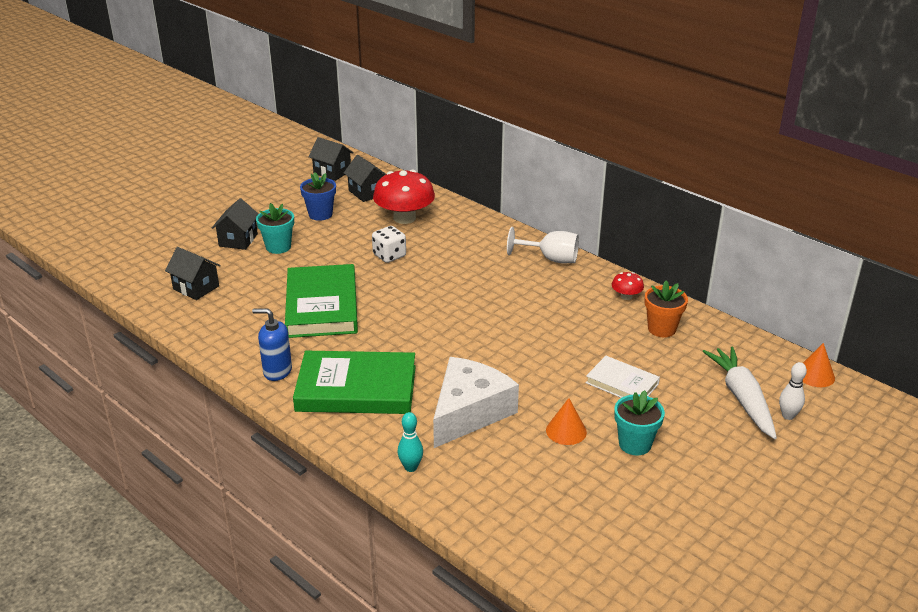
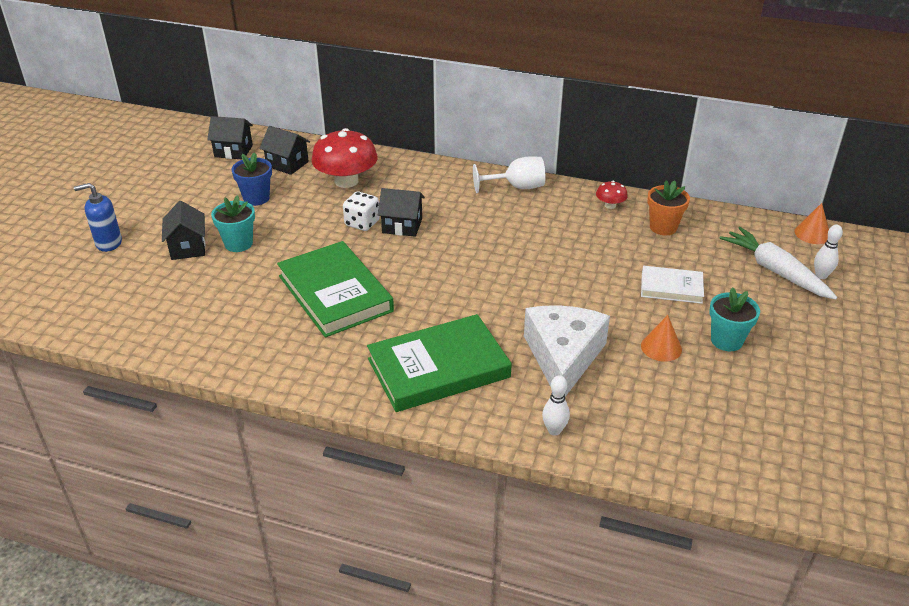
camera: 25 degrees left, 5 degrees up
(196, 287) = (181, 312): black house -> black house (402, 226)
(277, 371) = (343, 375): blue soap dispenser -> blue soap dispenser (108, 243)
(411, 467) = (554, 430): turquoise bowling pin -> white bowling pin

